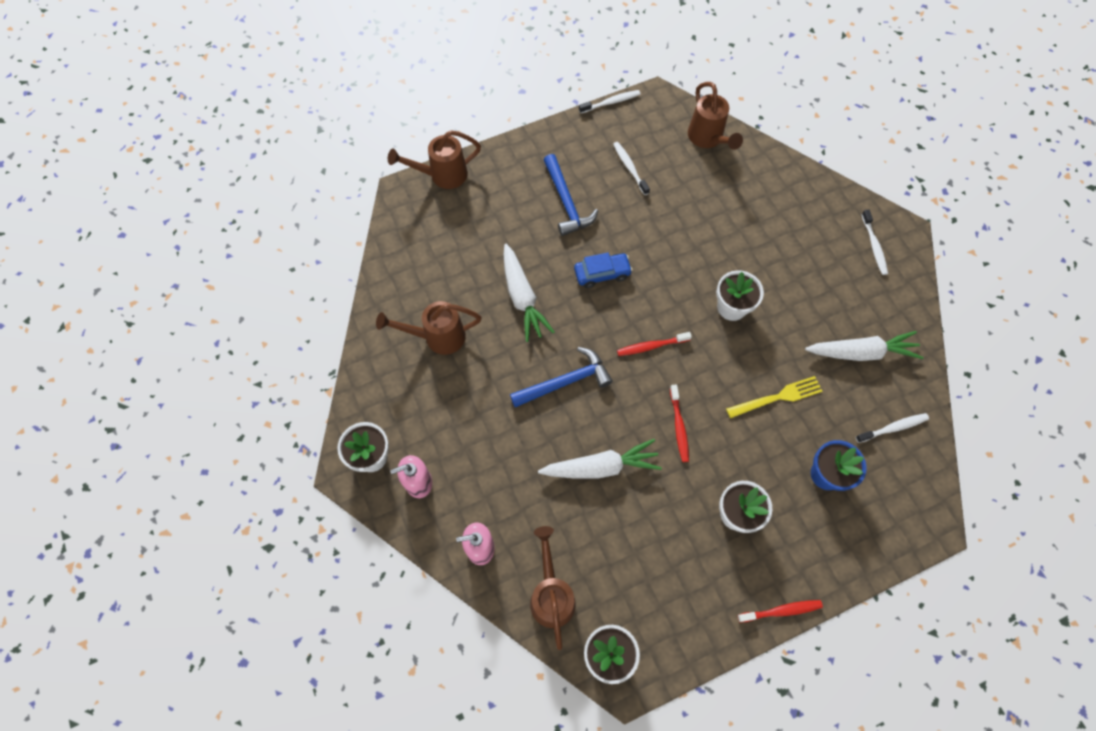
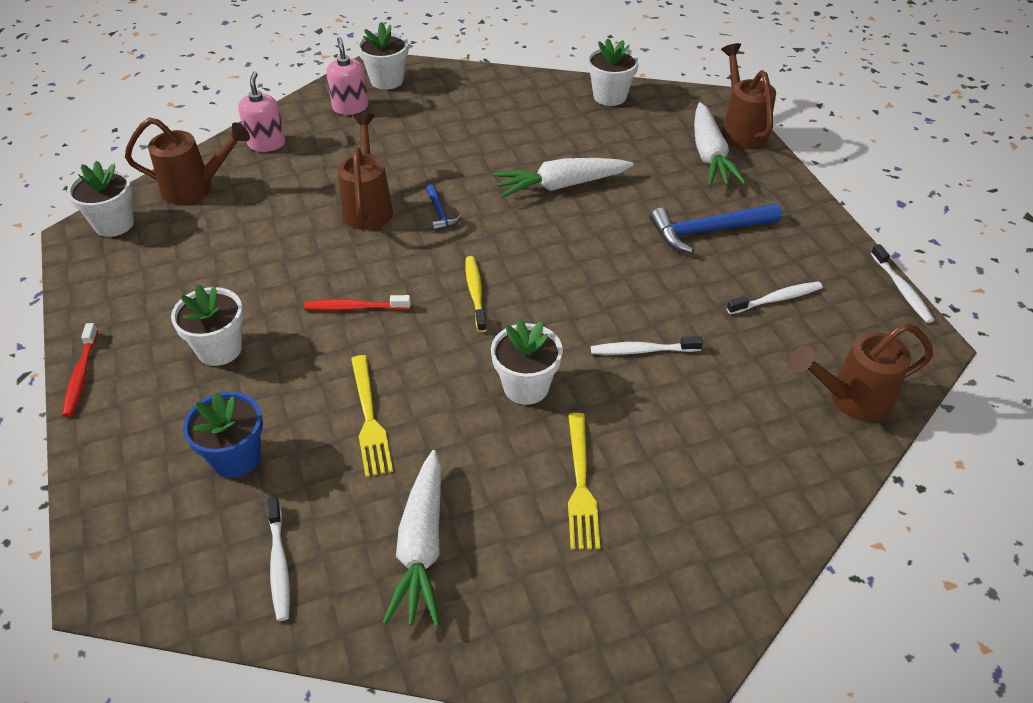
camera: 95 degrees right, 20 degrees down
(396, 266) = (610, 96): none -> white flower pot
(437, 337) = (515, 122): brown watering can -> brown watering can (368, 206)
(565, 381) = (440, 213): blue hammer -> blue hammer, size x0.51
(600, 467) = (323, 234): white carrot -> white carrot (709, 155)
(602, 274) = (592, 256): blue car -> none
(651, 346) = (475, 293): red toothbrush -> yellow toothbrush
(800, 273) = (581, 485): none -> yellow fork
(874, 245) = (636, 617): white toothbrush -> white toothbrush (643, 350)

